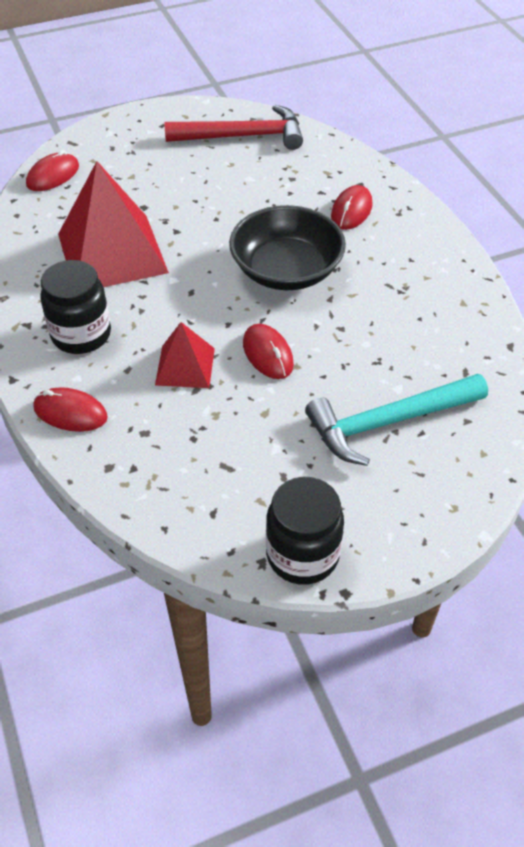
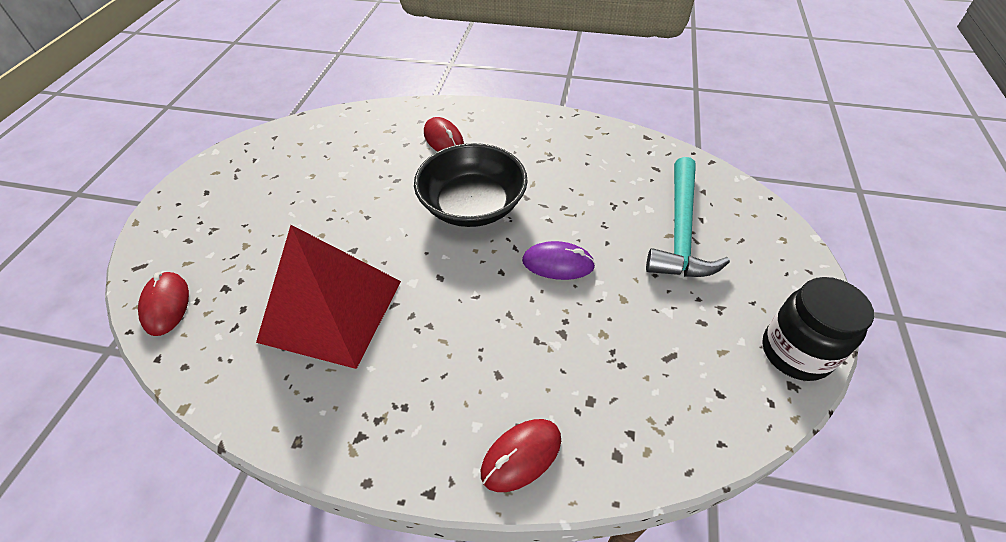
camera: 55 degrees left, 0 degrees up
(81, 335) = (419, 392): black jar -> none
(185, 366) = (529, 327): red pyramid -> none
(243, 136) = (289, 152): red hammer -> none
(268, 354) = (558, 263): red mouse -> purple mouse

